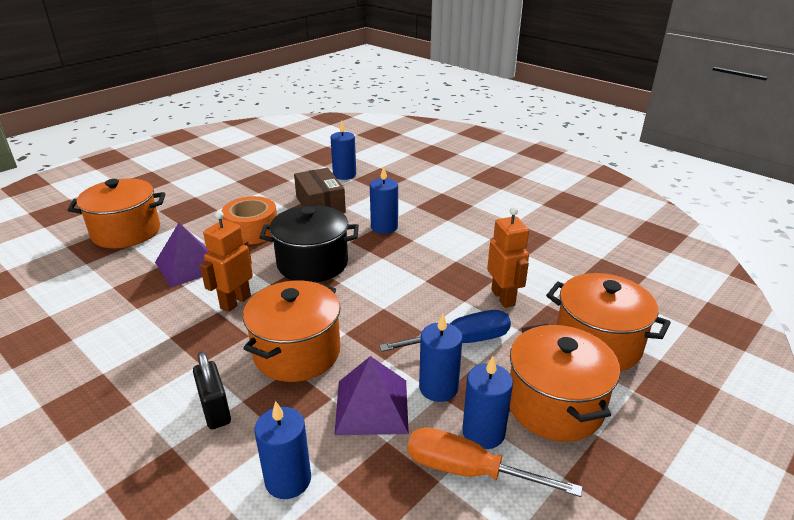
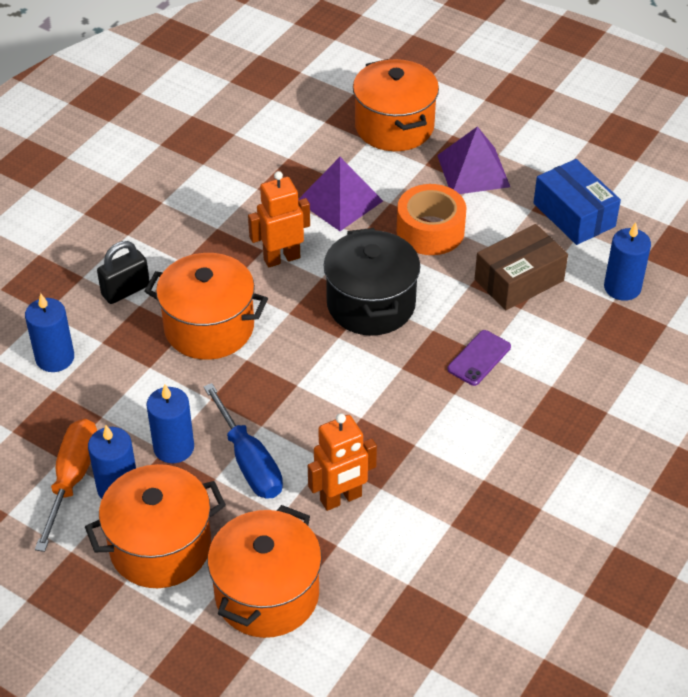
camera: 80 degrees right, 15 degrees up
(235, 302) = (281, 258): orange robot -> orange robot turned 45 degrees counterclockwise
(273, 180) = (574, 215): none -> blue box
(371, 406) = (142, 399): purple pyramid -> purple pyramid (473, 171)
(384, 227) = (479, 358): blue candle -> purple phone

